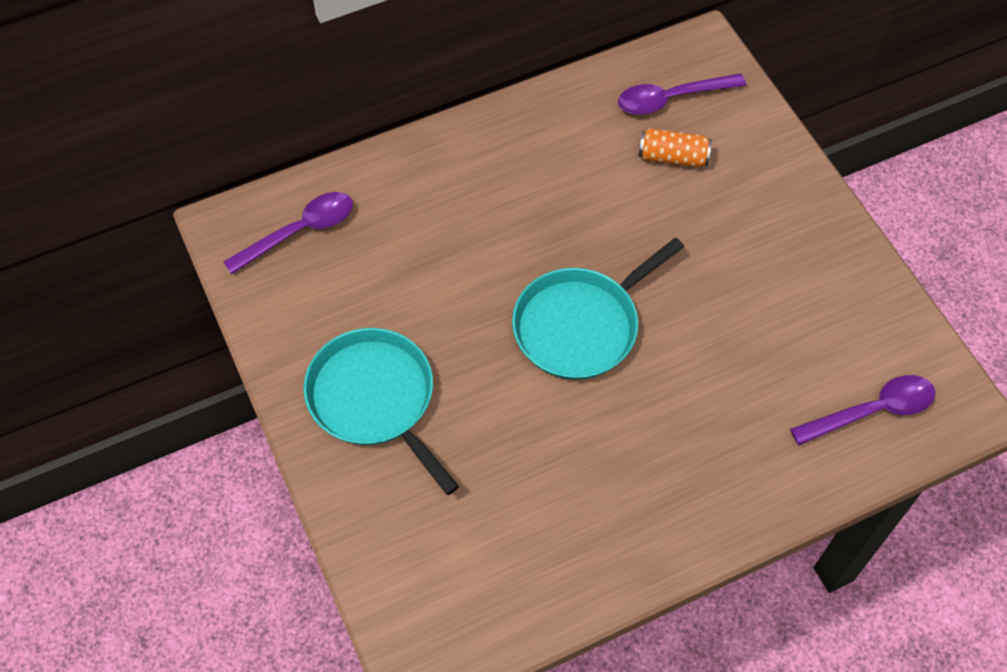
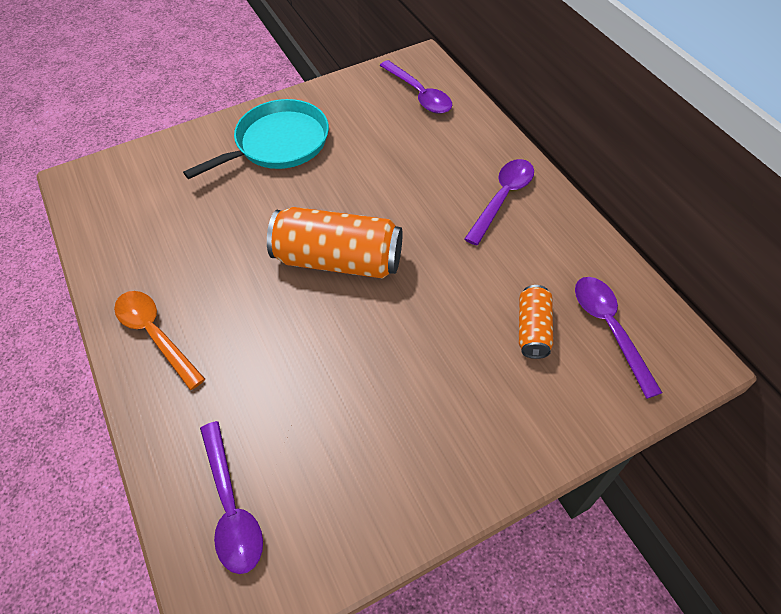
camera: 90 degrees right, 5 degrees down
(496, 162) = (502, 198): none -> purple spoon
(581, 325) = (338, 260): turquoise pan -> orange can
(684, 510) = (155, 335): none -> orange spoon

